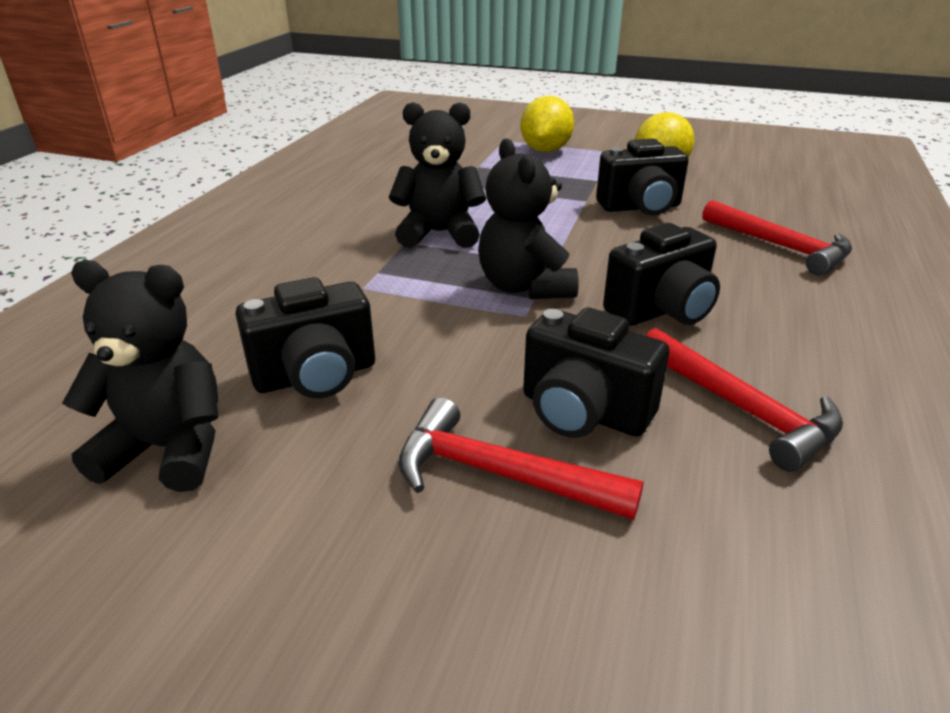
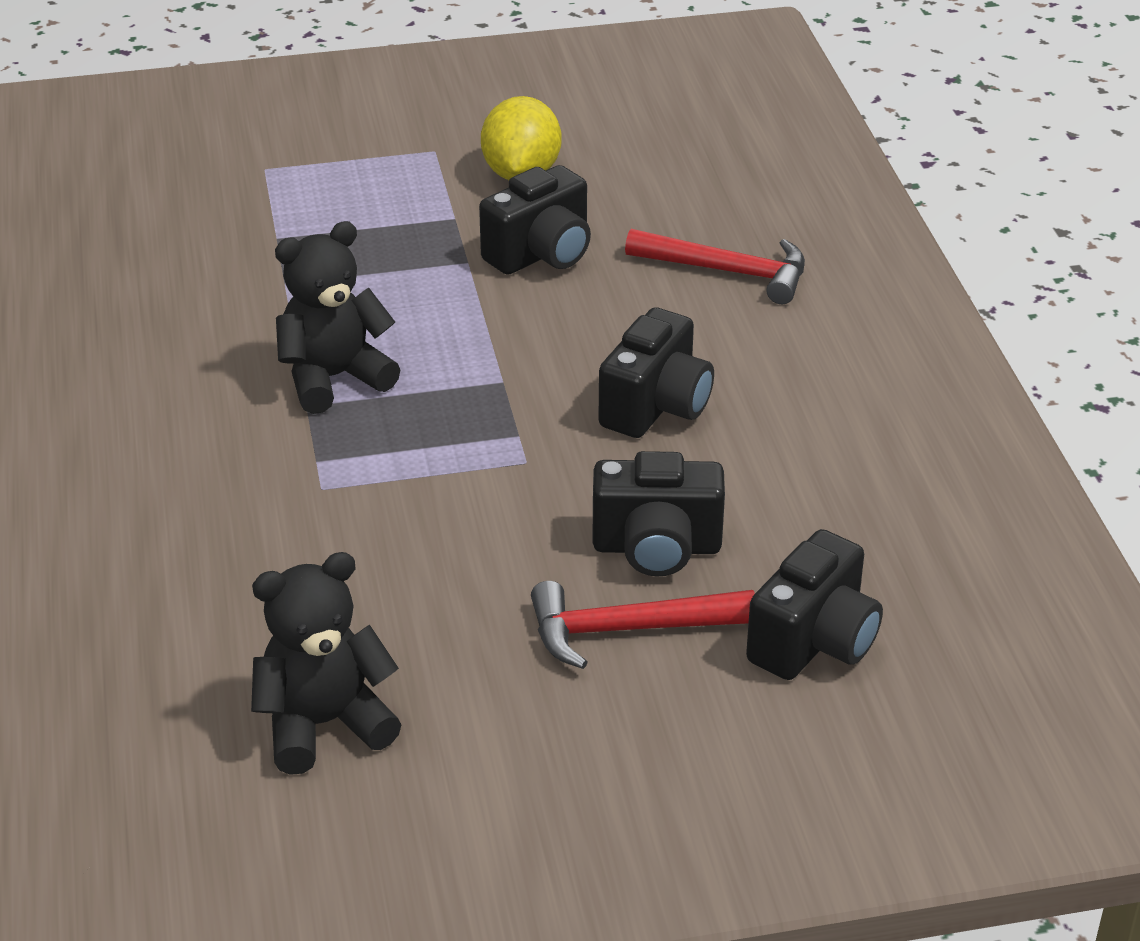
camera: 30 degrees left, 5 degrees up
(316, 376) = (382, 607): black camera -> black camera (814, 642)
(525, 287) = (498, 424): black teddy bear -> none
(545, 150) = (343, 175): yellow lemon -> none
(742, 409) = (785, 493): red hammer -> none

